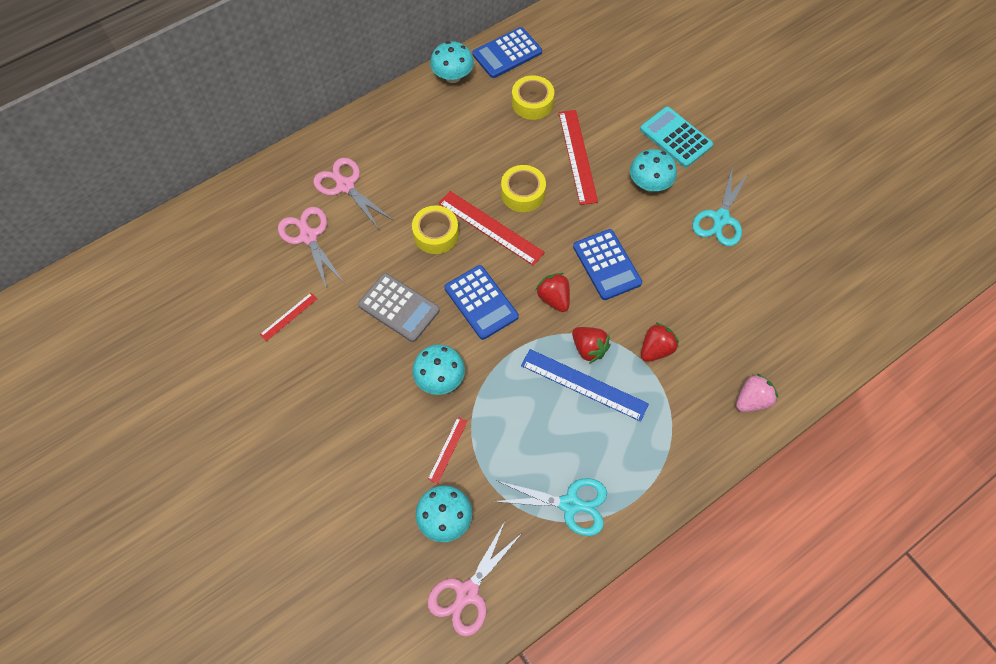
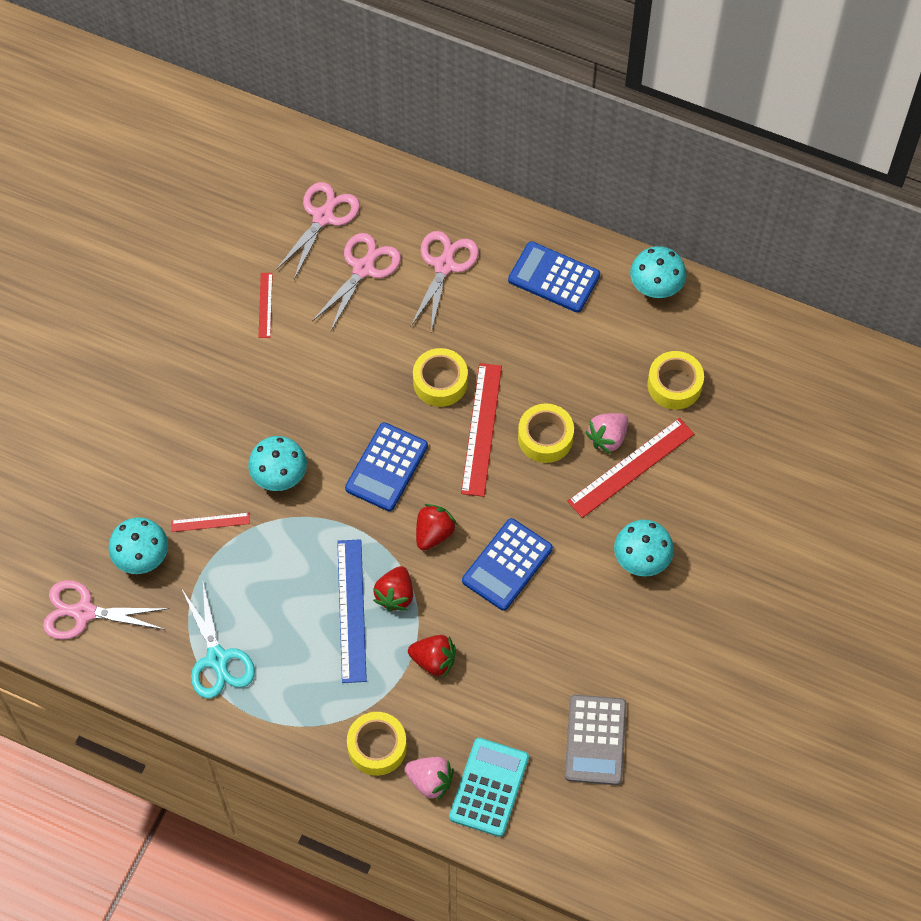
camera: 60 degrees right, 0 degrees up
(245, 241) = (323, 217): none -> pink scissors
(289, 316) = (265, 305): red ruler -> red ruler turned 75 degrees clockwise
(399, 308) = (334, 396): grey calculator -> grey calculator (595, 740)
(507, 53) = (728, 322): blue calculator -> blue calculator (554, 277)
(547, 158) = (607, 438): none -> pink strawberry
(676, 137) = (727, 557): turquoise calculator -> turquoise calculator (489, 787)
(706, 423) = (377, 747): none -> yellow tape
(721, 218) = (643, 654): turquoise scissors -> none

